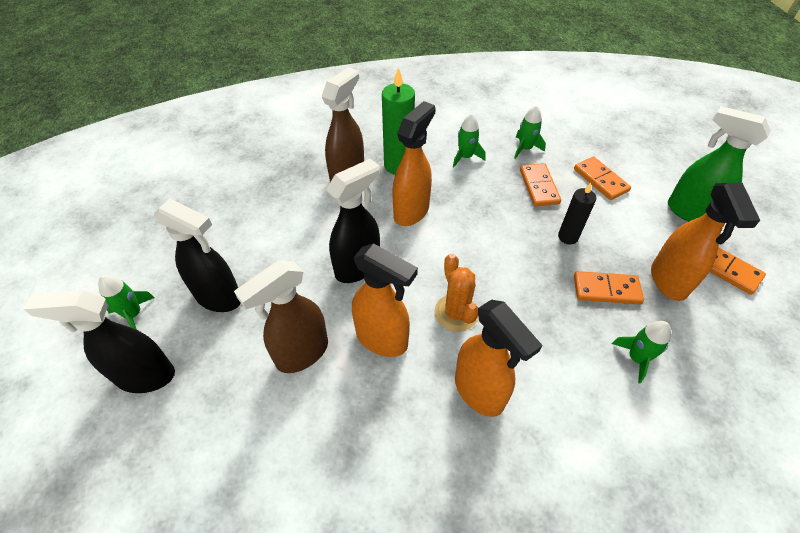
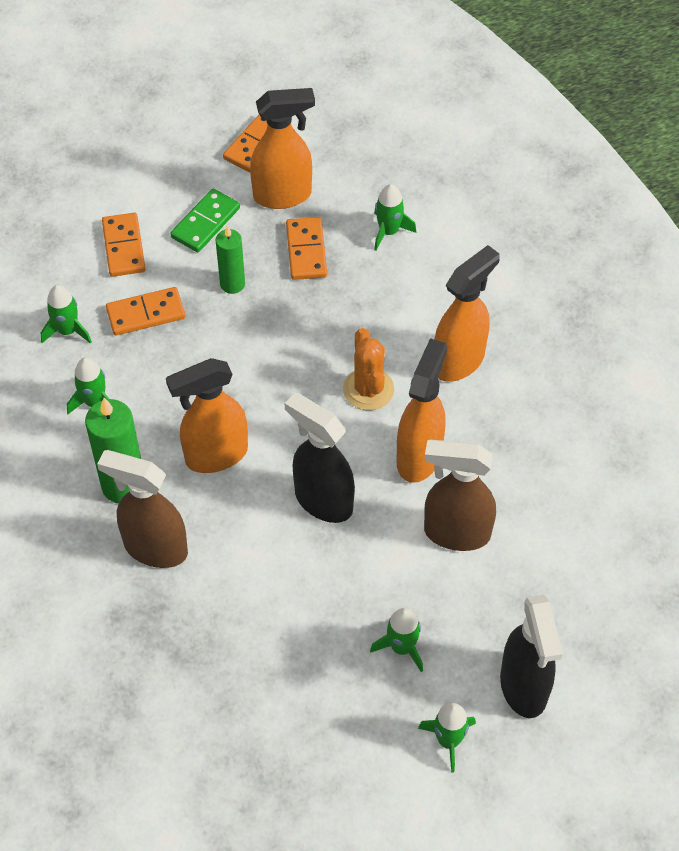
camera: 100 degrees left, 5 degrees up
(219, 297) = (401, 647): black spray bottle -> green rocket
(301, 353) = (456, 533): brown spray bottle -> brown spray bottle turned 150 degrees clockwise
(411, 211) = (215, 455): orange spray bottle -> orange spray bottle turned 45 degrees counterclockwise
(456, 313) = (368, 389): orange cactus -> orange cactus turned 75 degrees counterclockwise
(568, 237) = (232, 284): black candle -> green candle
(600, 180) = (124, 247): orange domino -> orange domino turned 60 degrees counterclockwise
(629, 227) = (205, 223): none -> green domino
(689, 212) = (170, 164): green spray bottle -> none

